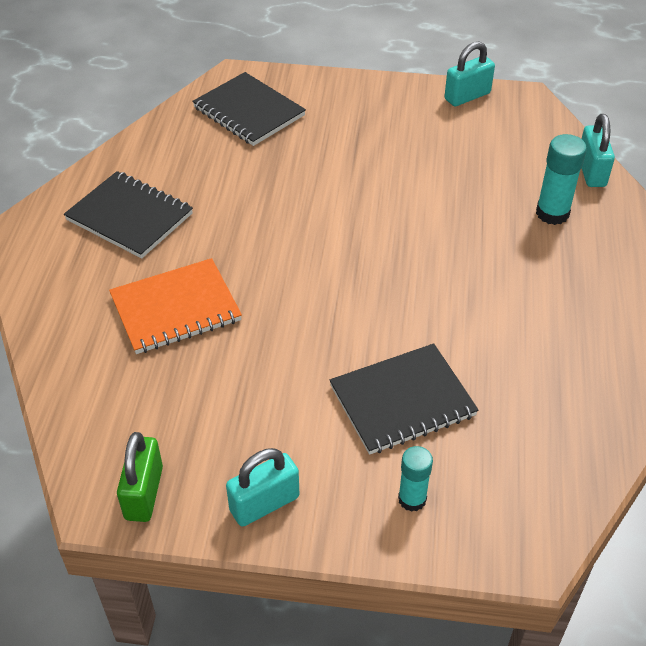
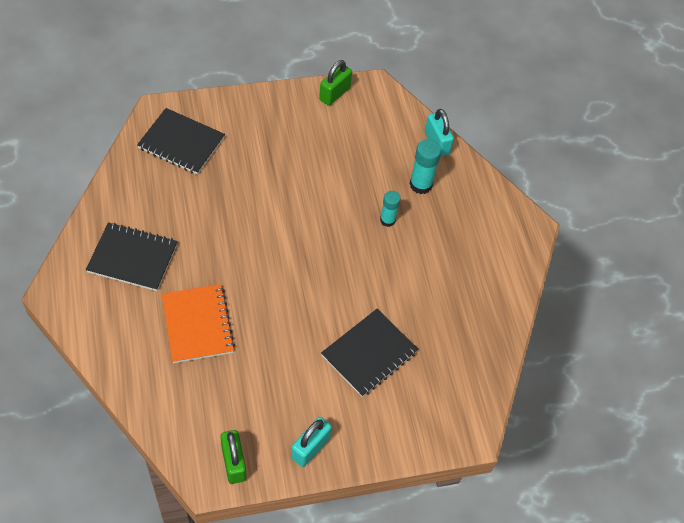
camera: 25 degrees left, 10 degrees up
(175, 308) = (197, 325): orange notebook -> orange notebook turned 60 degrees counterclockwise
(412, 499) = (396, 419): turquoise glue stick -> turquoise glue stick (387, 220)
(467, 96) = (334, 94): turquoise padlock -> green padlock

